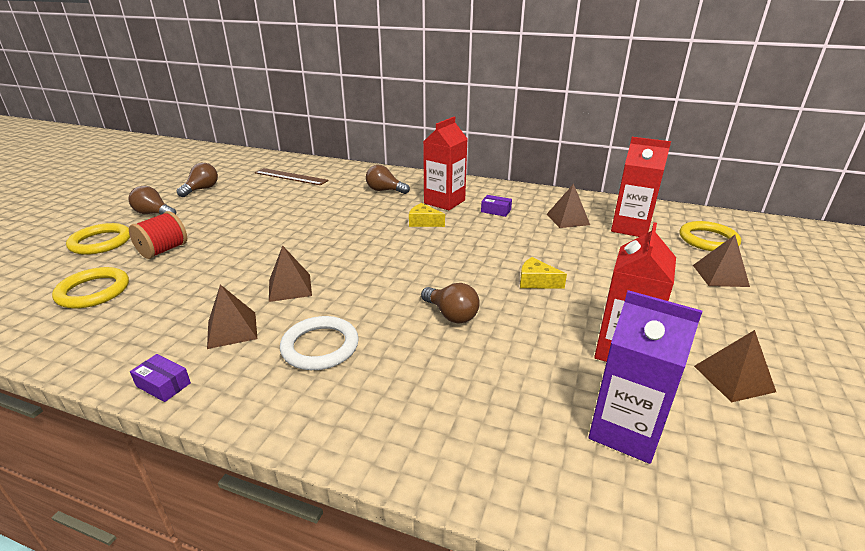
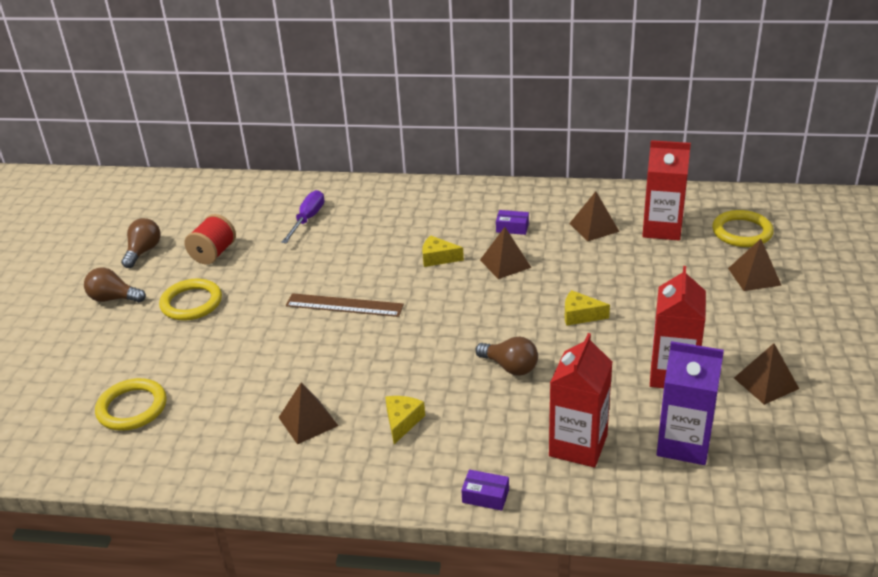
camera: 10 degrees left, 5 degrees up
(101, 242) = (84, 348): yellow ring -> yellow ring (191, 303)
(163, 250) = (167, 346): red spool -> red spool (213, 254)
(163, 384) = (281, 483): purple box -> purple box (485, 496)
(290, 287) = (336, 366): brown pyramid -> brown pyramid (505, 263)
(291, 176) = (243, 212): brown ruler -> brown ruler (344, 305)
(320, 346) = (402, 422): white ring -> yellow cheese
(335, 186) = (307, 219): none -> purple screwdriver
(385, 190) = (372, 217): brown light bulb -> none
(444, 202) = (449, 223): red carton -> red carton (578, 445)

